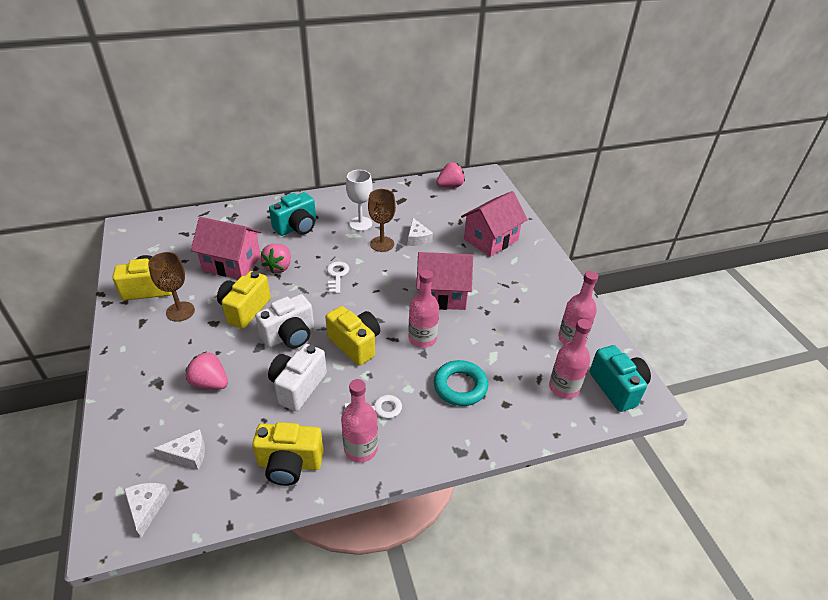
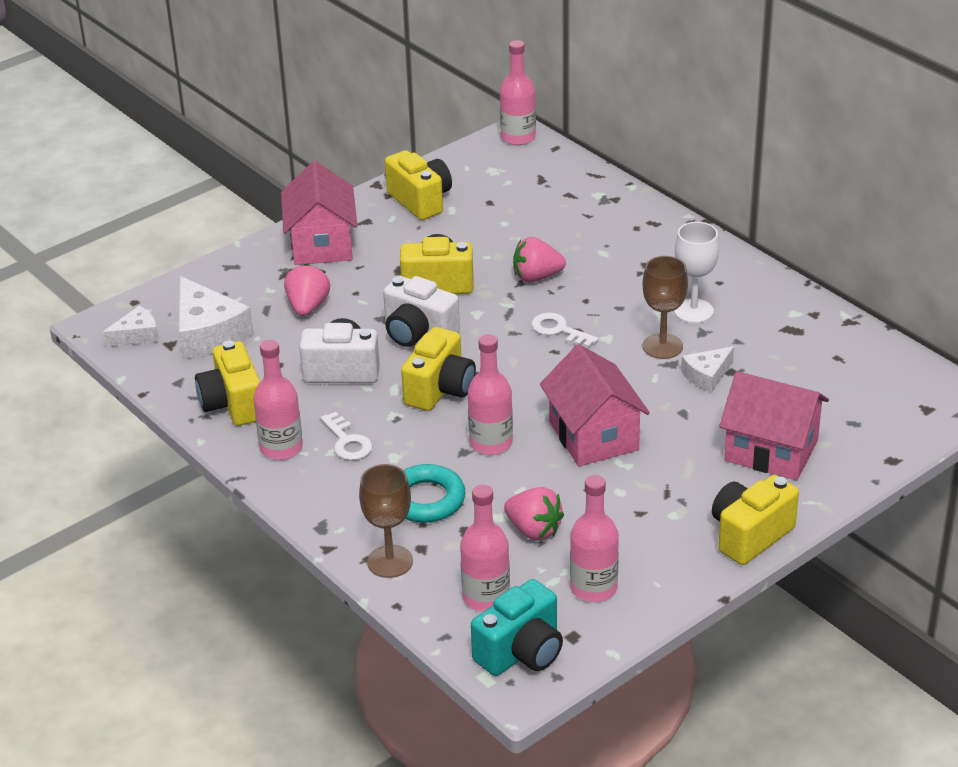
camera: 70 degrees right, 5 degrees down
(131, 227) = (518, 137): none -> pink bottle
(180, 311) = (400, 239): brown goblet -> brown goblet (390, 561)
(188, 454) = (207, 333): white cheese -> white cheese, size x1.79
(232, 263) = (513, 238): pink house -> pink house (321, 244)
(297, 227) = (633, 259): turquoise camera -> none
(337, 275) = (559, 330): white key -> white key turned 120 degrees counterclockwise
(450, 186) = (886, 368): pink strawberry -> pink strawberry (534, 530)
(552, 269) = (750, 535): none -> yellow camera

